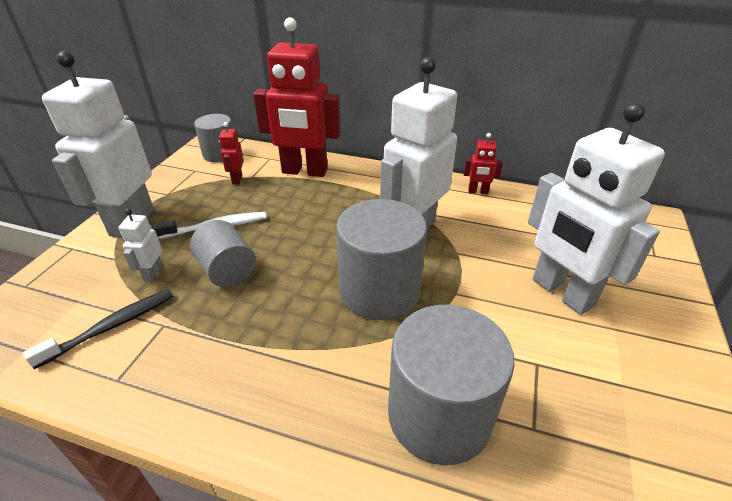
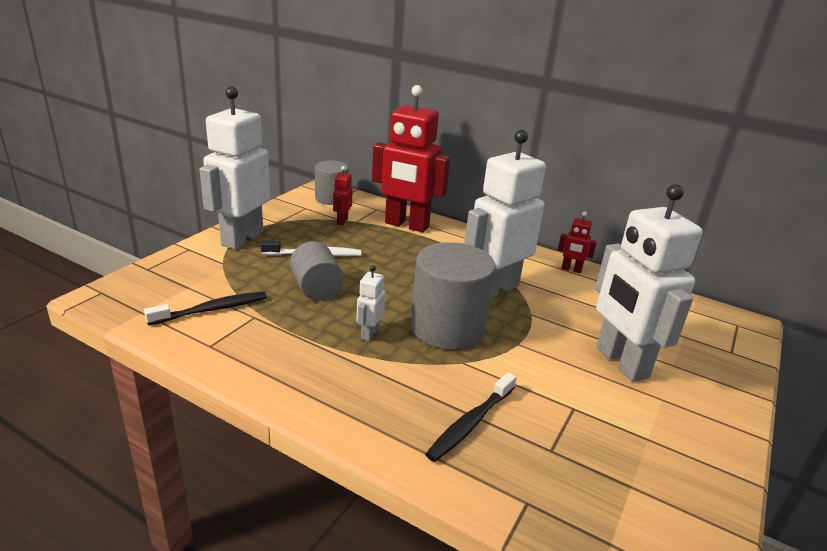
camera: 10 degrees right, 10 degrees down
(153, 273) = (253, 279): white robot -> white robot (369, 333)
(439, 415) = (470, 423): grey cylinder -> black toothbrush

